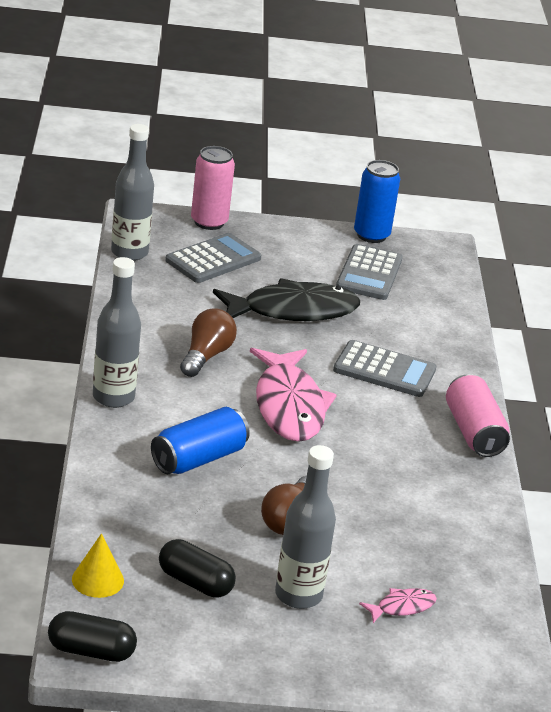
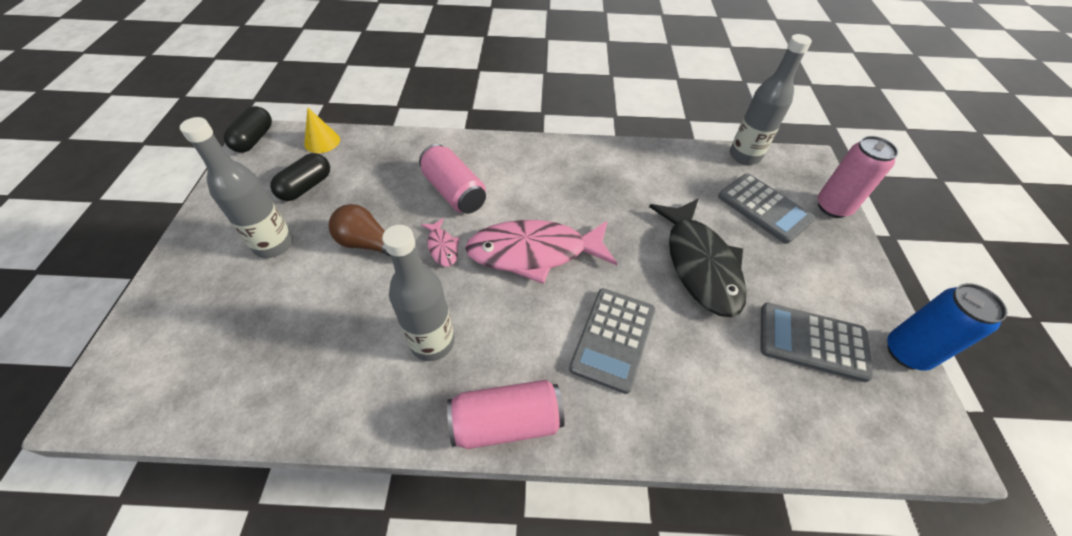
camera: 95 degrees right, 20 degrees up
(113, 397) = (530, 148): grey bottle -> grey bottle (432, 342)
(198, 458) = (454, 192): blue can -> pink can
(206, 356) = (600, 199): brown light bulb -> none
(402, 607) = (235, 317): pink fish -> pink fish (442, 247)

